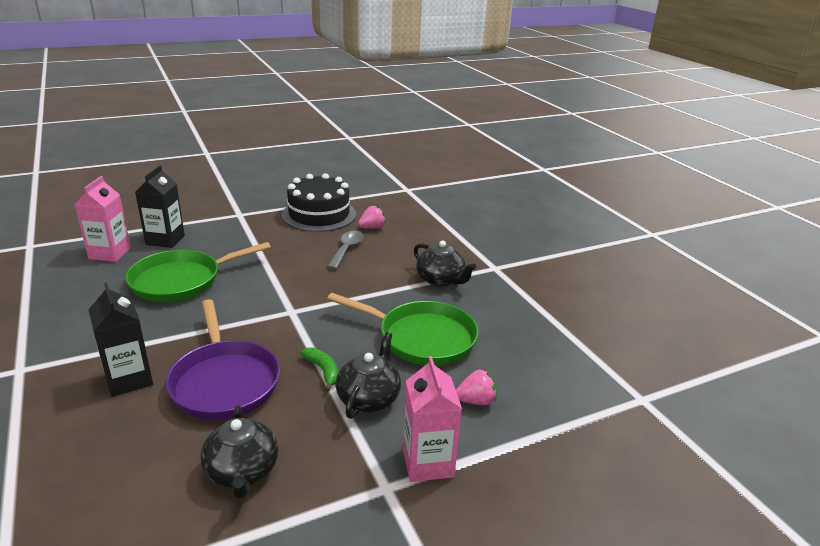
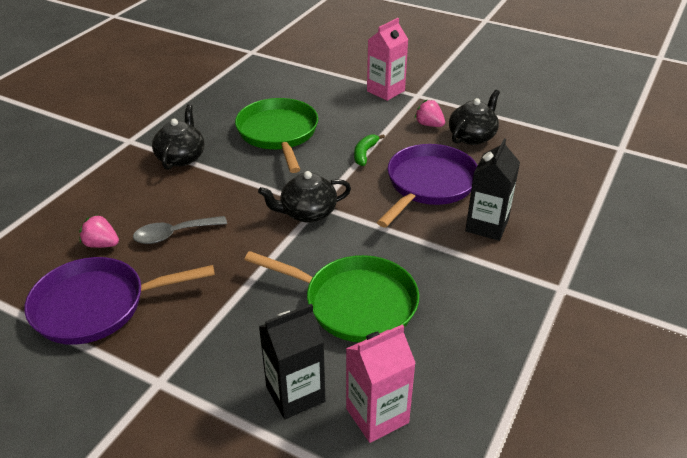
camera: 125 degrees left, 10 degrees up
(319, 215) = (97, 306): black cake -> purple pan
(369, 398) = (365, 126): black teapot -> black teapot (307, 213)
(476, 401) = (319, 94): pink strawberry -> pink strawberry (429, 125)

